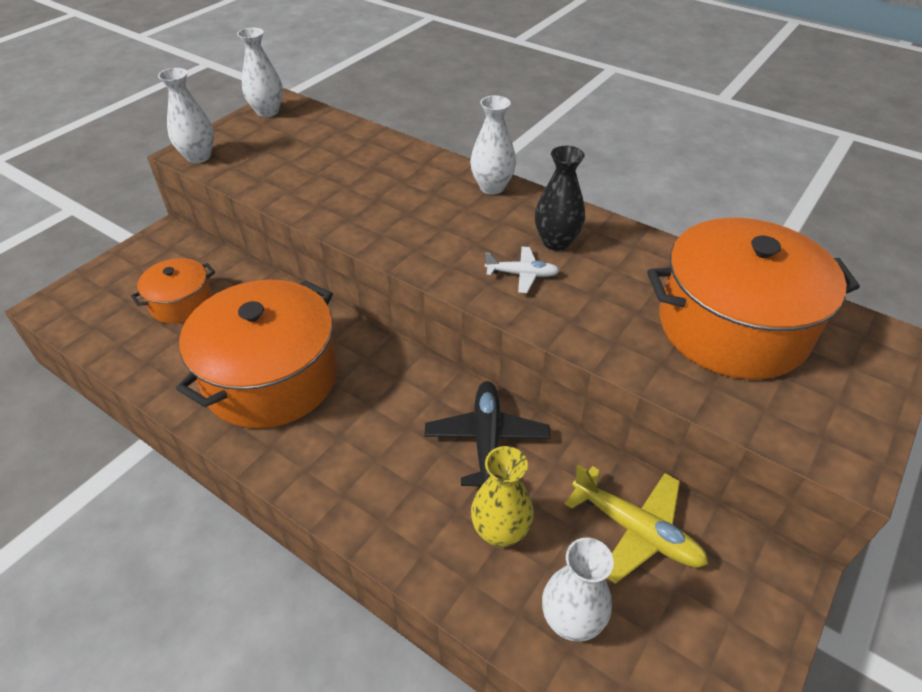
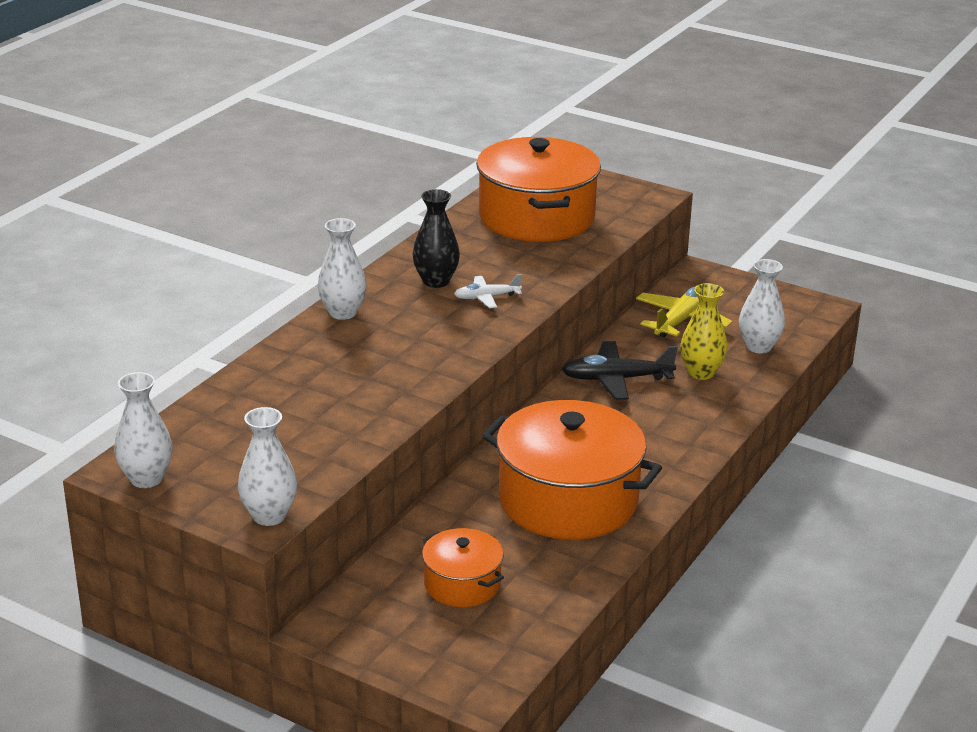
camera: 95 degrees left, 15 degrees down
(522, 274) = (486, 297): white plane -> white plane turned 105 degrees counterclockwise

